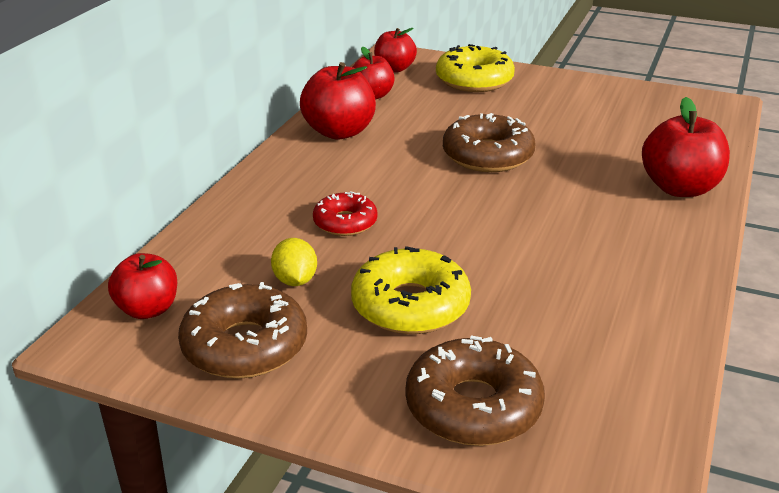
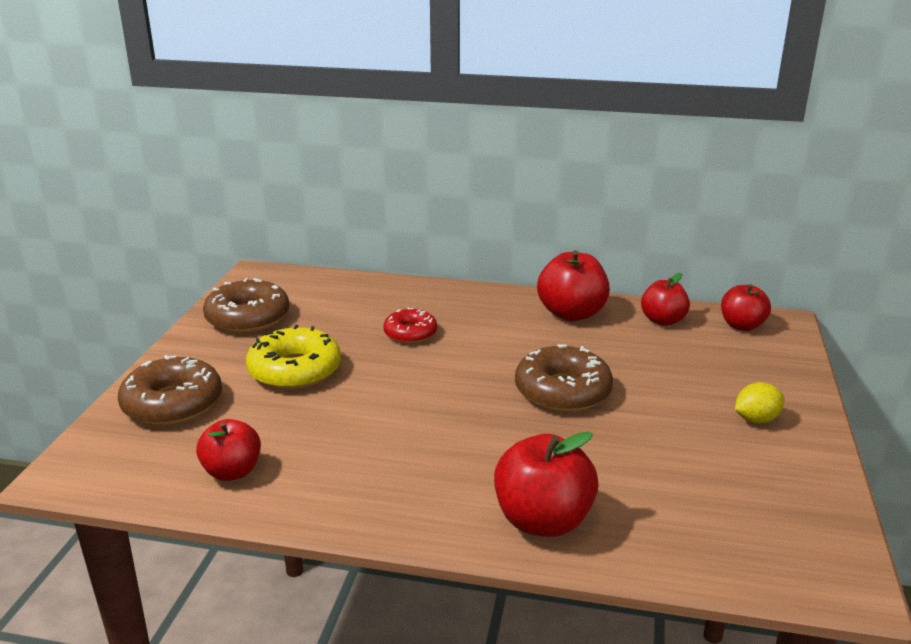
camera: 80 degrees right, 5 degrees down
(148, 309) = (287, 283): red apple -> red apple (232, 472)
(295, 280) = (324, 324): yellow lemon -> yellow lemon (756, 419)
(474, 80) = (751, 374): yellow donut -> none

